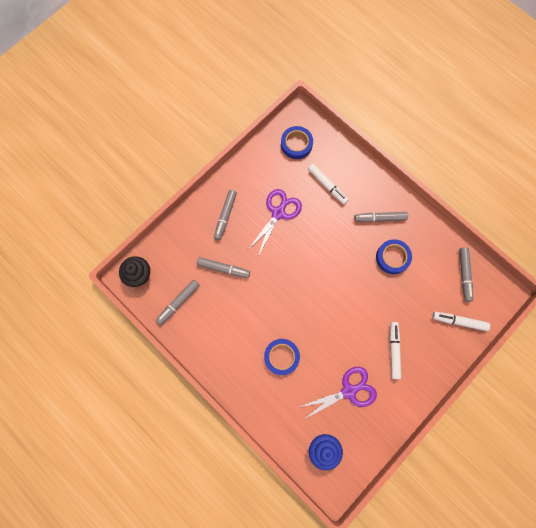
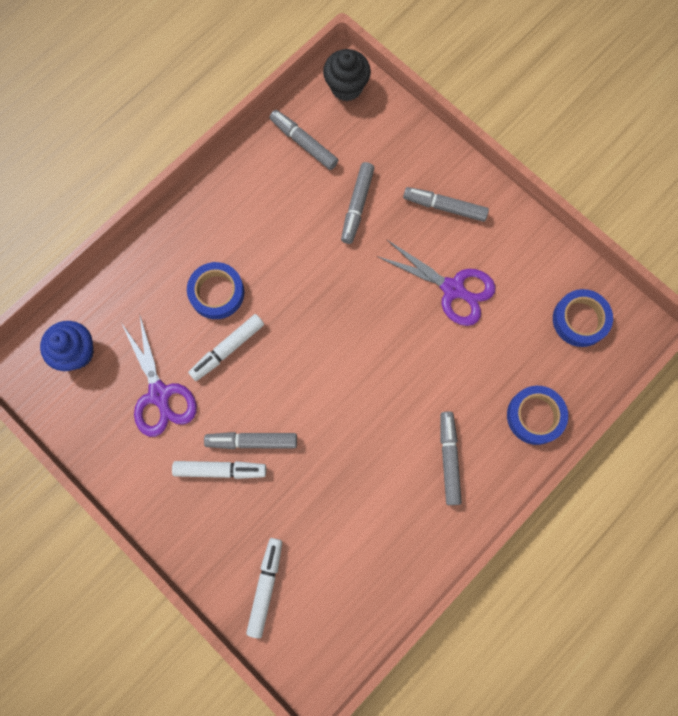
camera: 90 degrees right, 0 degrees up
(327, 186) = (505, 370): white marker -> white marker (227, 349)
(392, 257) = (378, 477): blue tape -> blue tape (535, 416)
(464, 275) = (348, 604): grey marker -> grey marker (252, 441)

